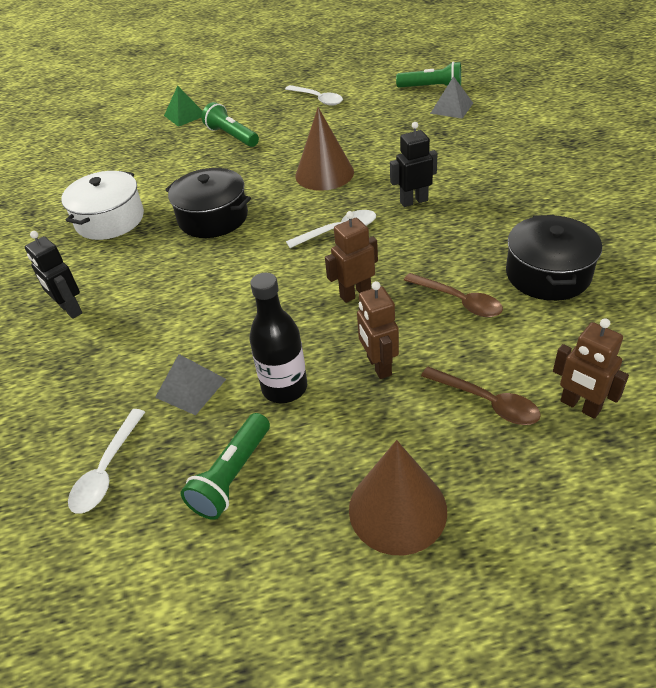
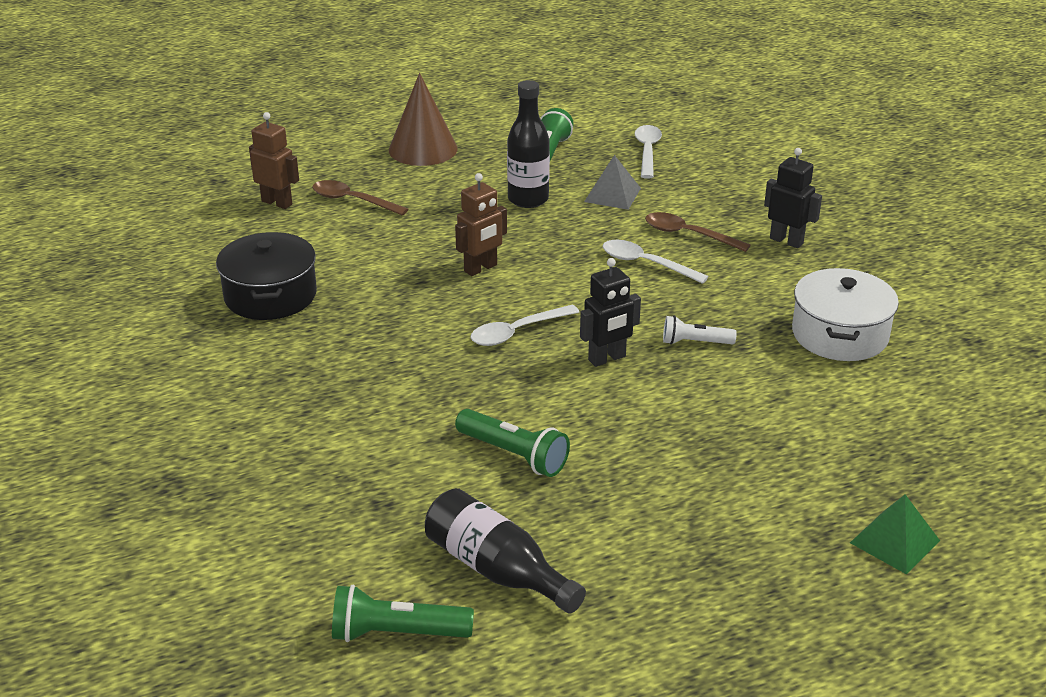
camera: 165 degrees right, 10 degrees down
(213, 218) = (695, 342): black pot -> white flashlight
(231, 136) = (761, 488): green flashlight -> green flashlight (514, 455)
(317, 99) = (637, 593): white spoon -> white spoon (646, 264)
(324, 173) = (563, 415): brown cone -> none
(378, 366) = (447, 216): brown robot -> none
(381, 107) = (497, 570): none -> black bottle
(413, 201) = (423, 375): black robot -> black robot (607, 359)
(451, 108) = (358, 568): grey pyramid -> none
(458, 301) = (370, 267): brown spoon -> brown spoon (688, 235)

